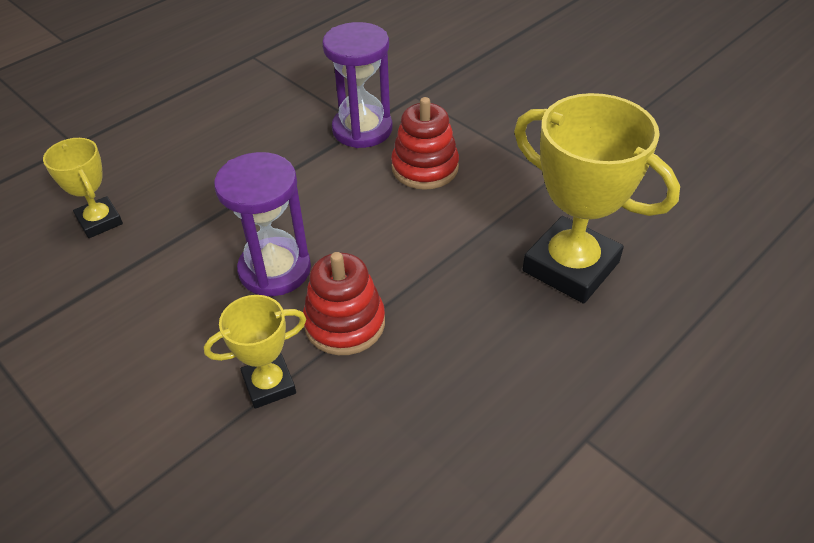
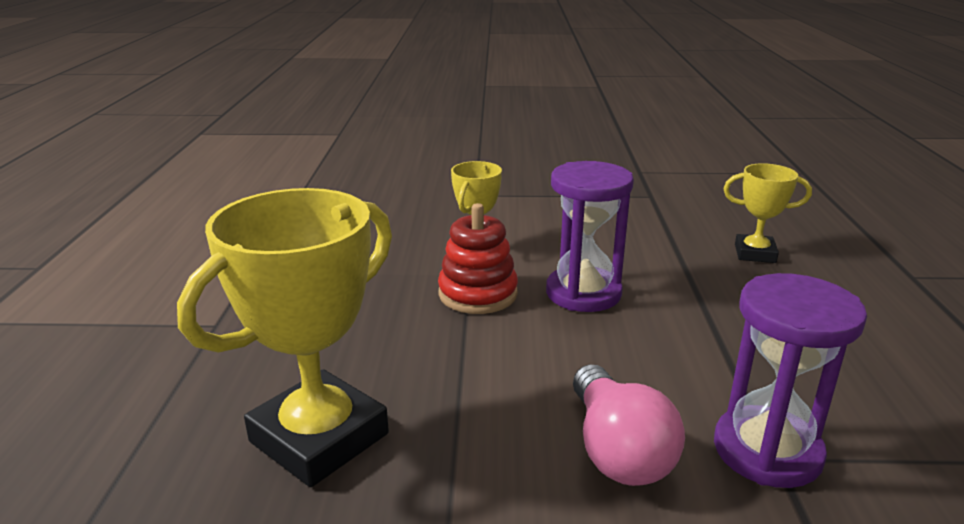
camera: 135 degrees right, 20 degrees down
(425, 168) = (617, 450): red stacking toy -> pink light bulb
(570, 267) = (319, 437): yellow trophy -> yellow trophy turned 45 degrees counterclockwise

